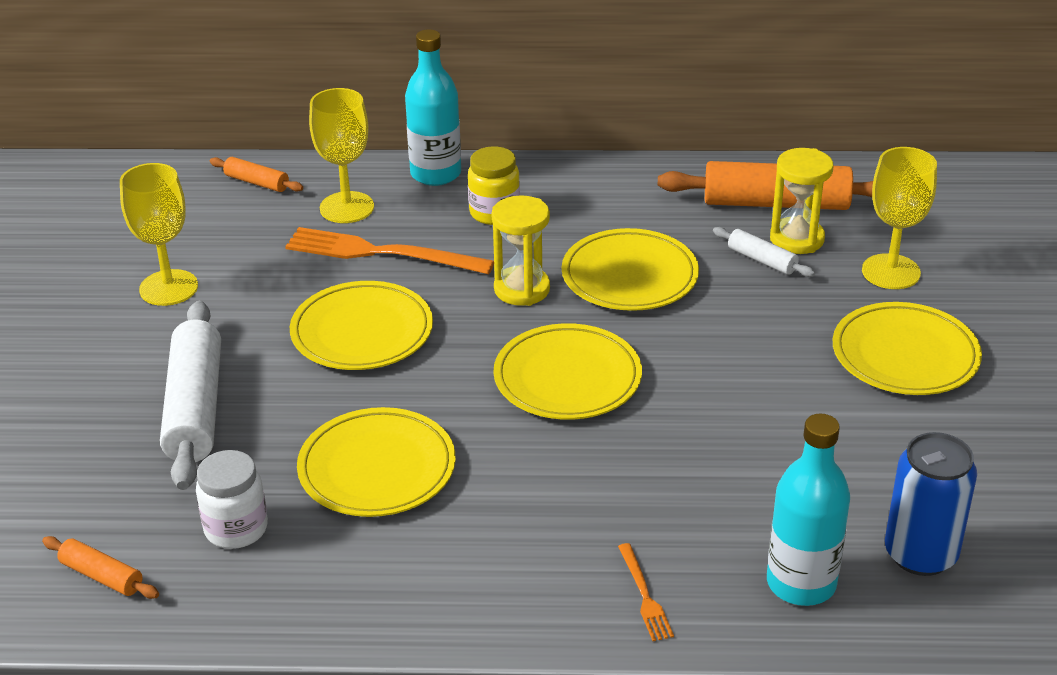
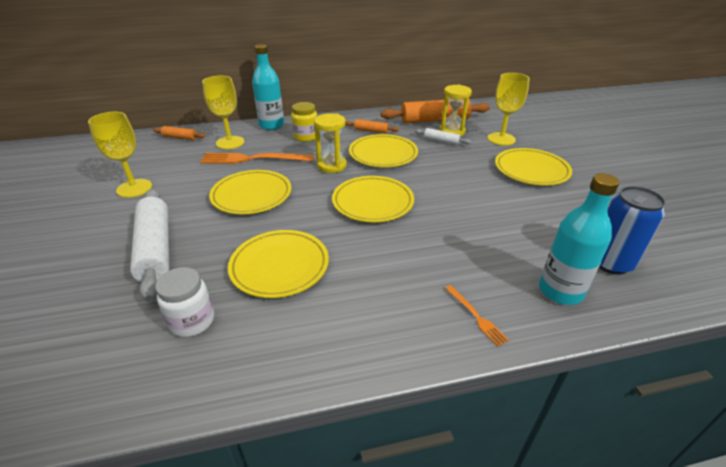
camera: 15 degrees left, 0 degrees up
(102, 576) = (91, 376): orange rolling pin -> orange rolling pin (371, 130)

